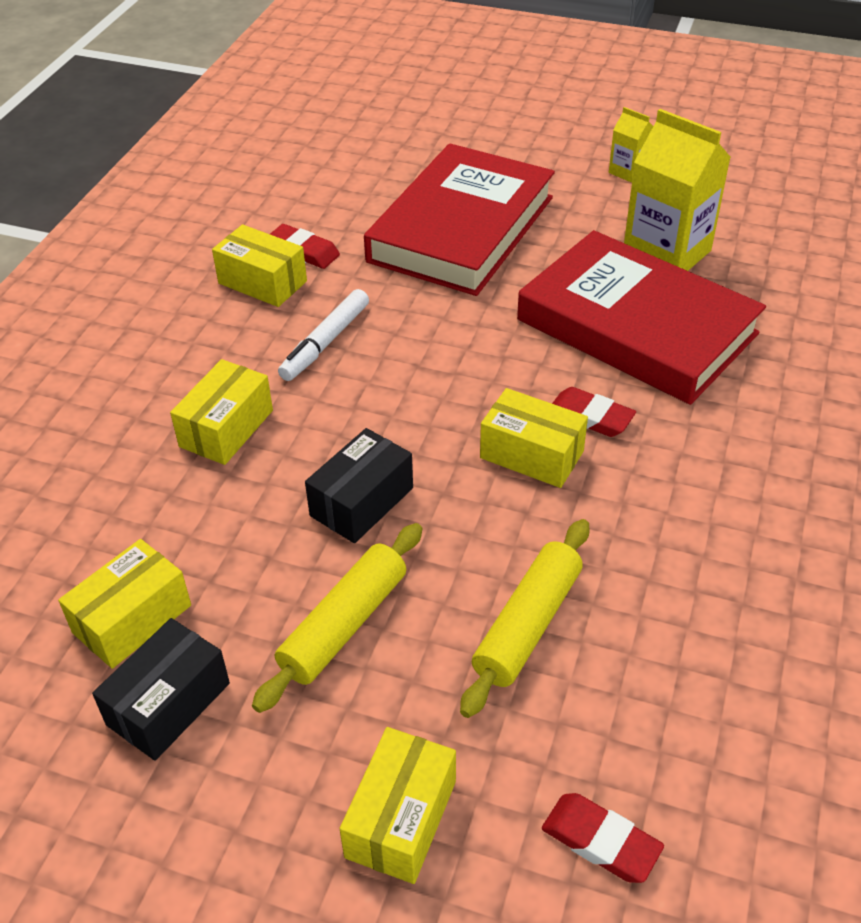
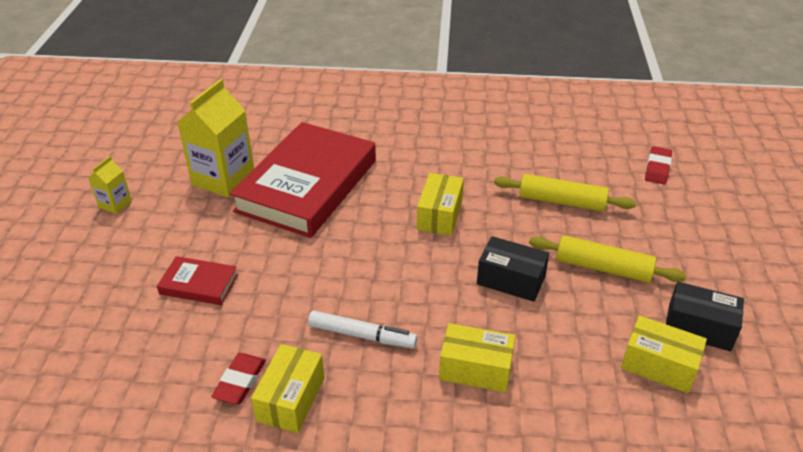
camera: 105 degrees left, 5 degrees down
(401, 819) = (692, 225): yellow box -> none
(461, 229) = (199, 284): red book -> red book, size x0.43
(590, 417) = (398, 196): red eraser -> none

